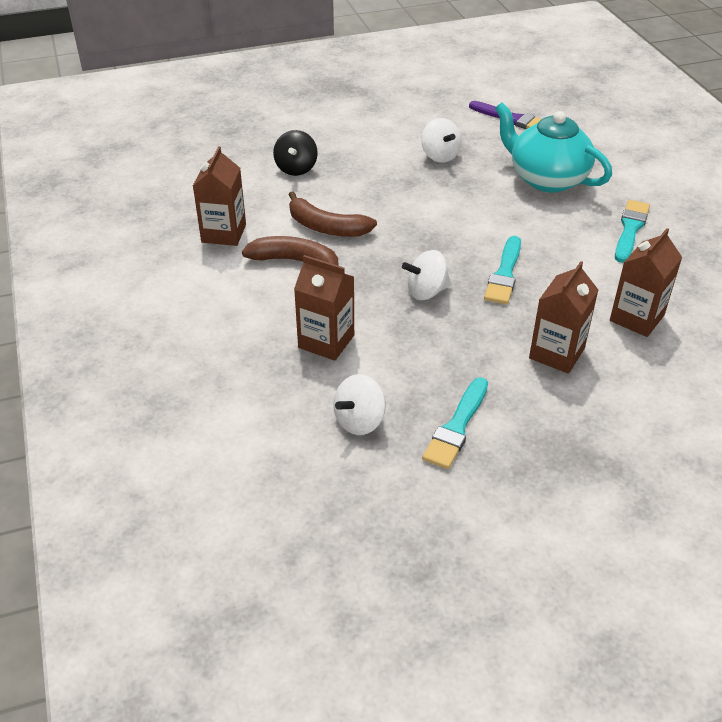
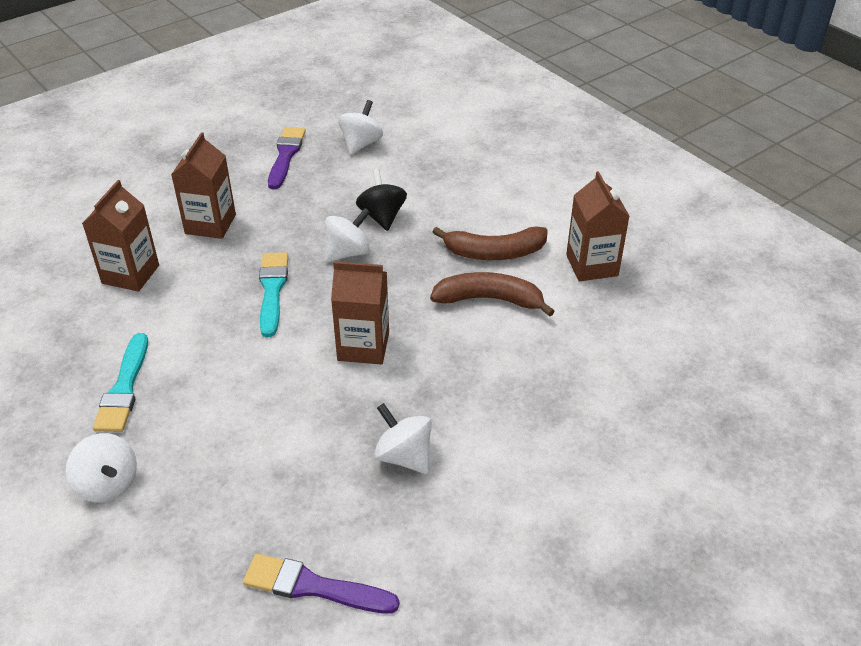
camera: 160 degrees right, 0 degrees up
(296, 168) = (584, 377): black spinning top -> black spinning top (382, 216)
(326, 341) = (418, 189): brown carton -> brown carton (363, 346)
(456, 427) = (286, 155): turquoise brush -> purple brush
(546, 179) = (239, 451): turquoise teapot -> none
(634, 180) = (108, 484): none -> white spinning top

